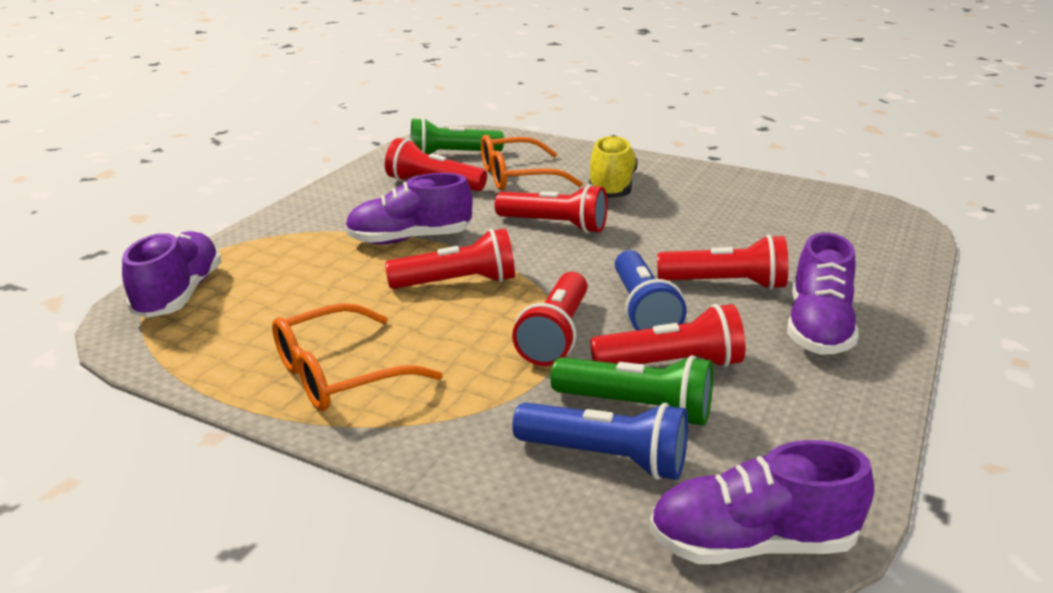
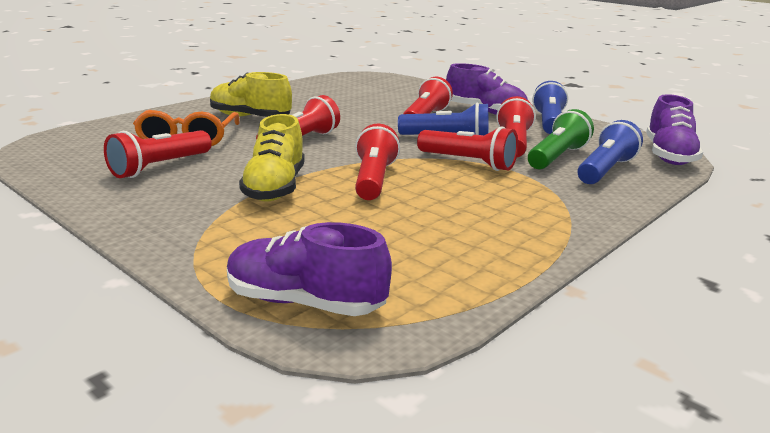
camera: 75 degrees left, 5 degrees down
(339, 374) = (499, 231): orange glasses -> none
(410, 239) = (275, 187): purple shoe -> yellow shoe
(452, 155) = (95, 153): green flashlight -> none
(822, 393) = (549, 123): none -> blue flashlight

